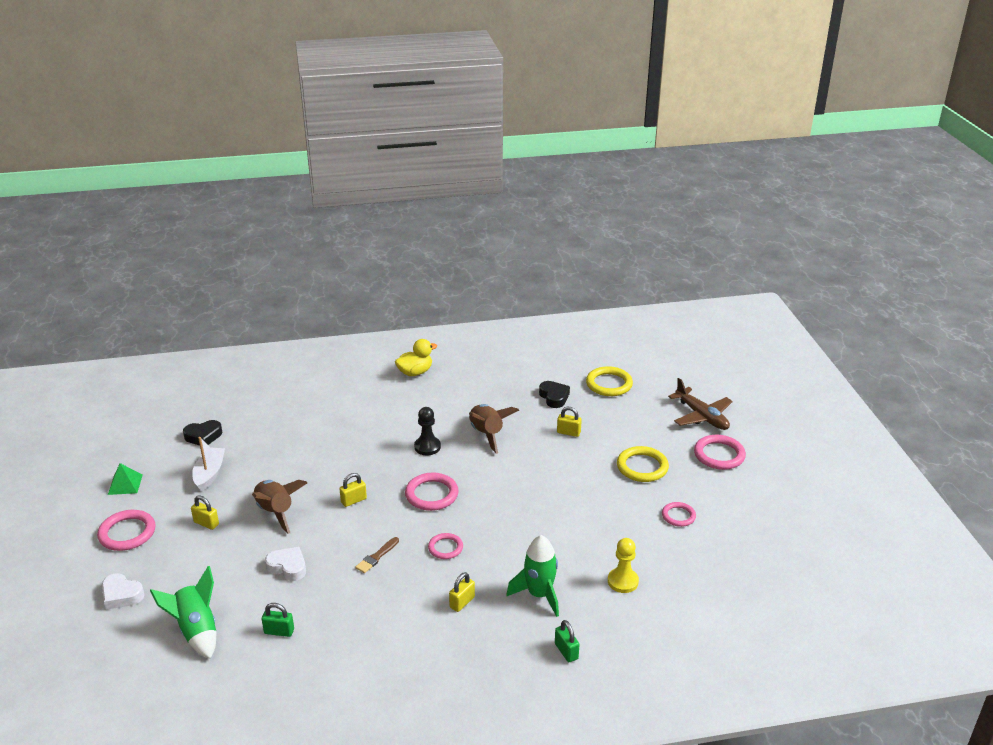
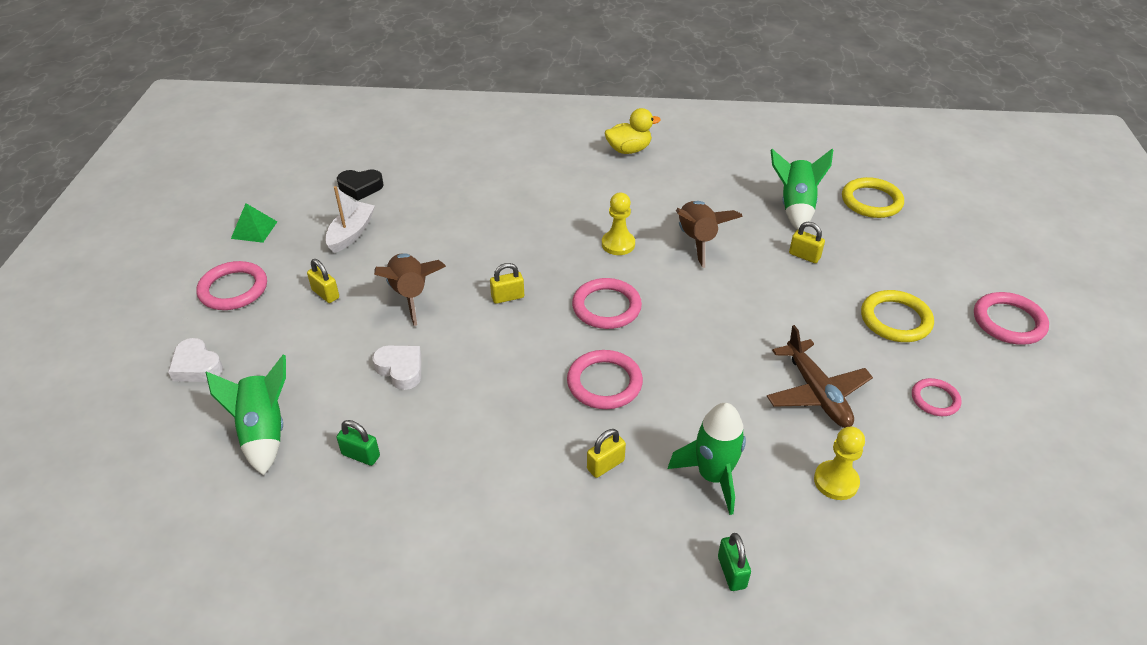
camera: 15 degrees right, 10 degrees up
(376, 557) = (513, 377): brown brush -> none
(427, 447) = (618, 244): black pawn -> yellow pawn
(445, 548) = (604, 383): pink ring -> pink ring, size x1.61
(554, 397) = (795, 207): black heart -> green rocket
(702, 416) = (992, 264): brown plane -> brown plane (817, 393)

